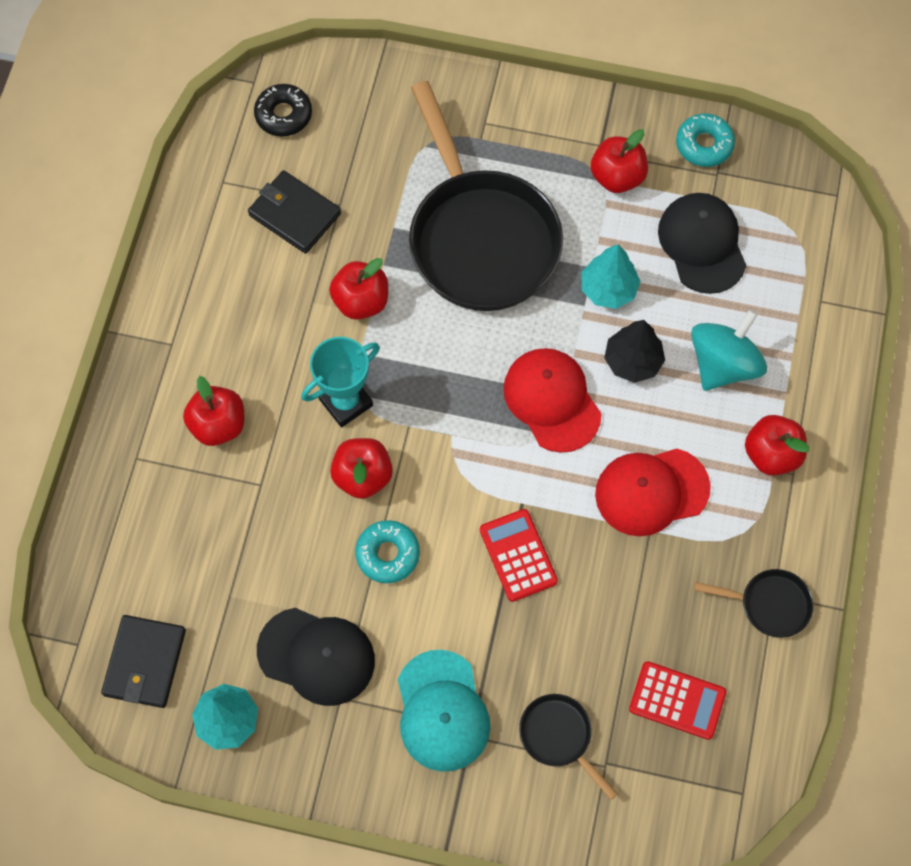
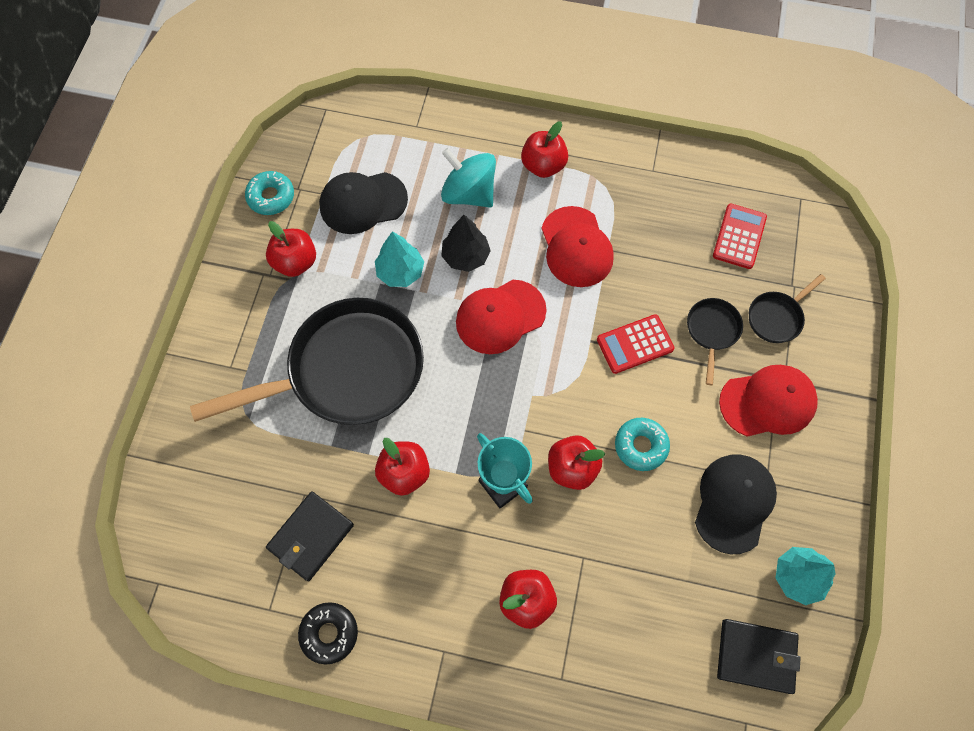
camera: 90 degrees left, 0 degrees up
(283, 115) = (199, 551): black donut -> black donut (329, 633)
(442, 711) = (768, 402): turquoise cap -> red cap
(769, 604) = (660, 174): black pan -> black pan (712, 331)

